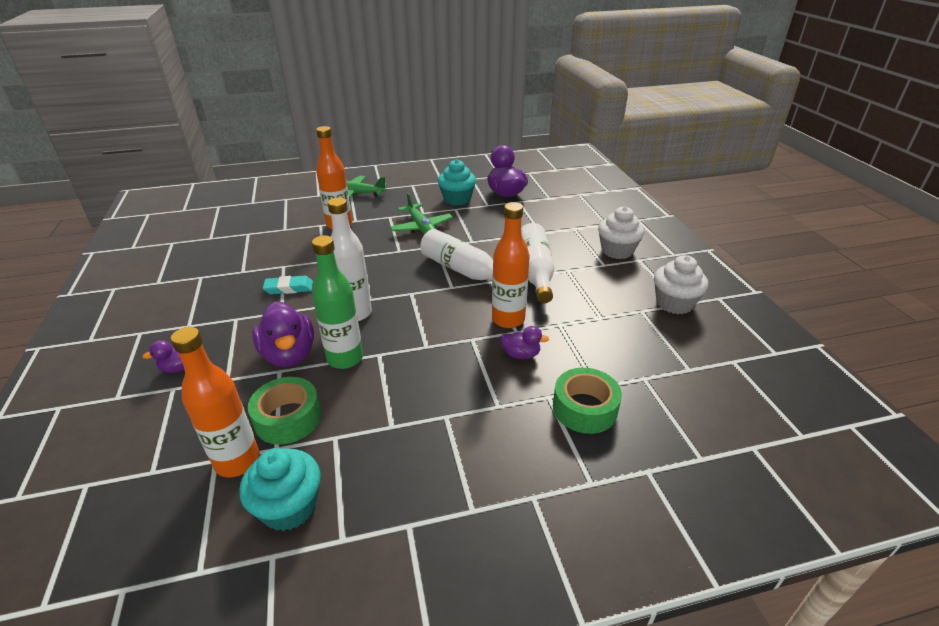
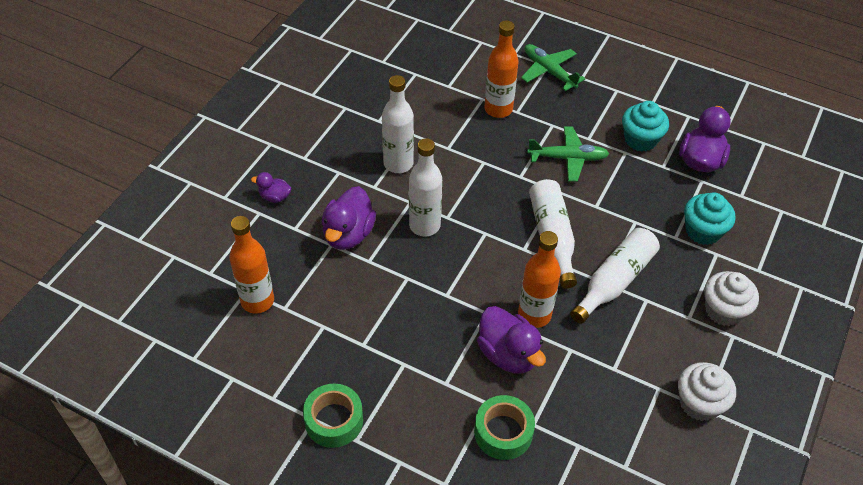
camera: 40 degrees right, 15 degrees up
(288, 418) = (307, 290): green tape -> green tape (334, 420)
(289, 288) = (398, 164): turquoise eraser -> white bottle
(289, 507) = (262, 355): turquoise cupcake -> turquoise cupcake (703, 231)
(345, 358) = (381, 265): green bottle -> none
(421, 227) = (567, 158): green plane -> green plane turned 105 degrees counterclockwise
(521, 354) = (508, 354): purple duck -> purple duck, size x1.89

